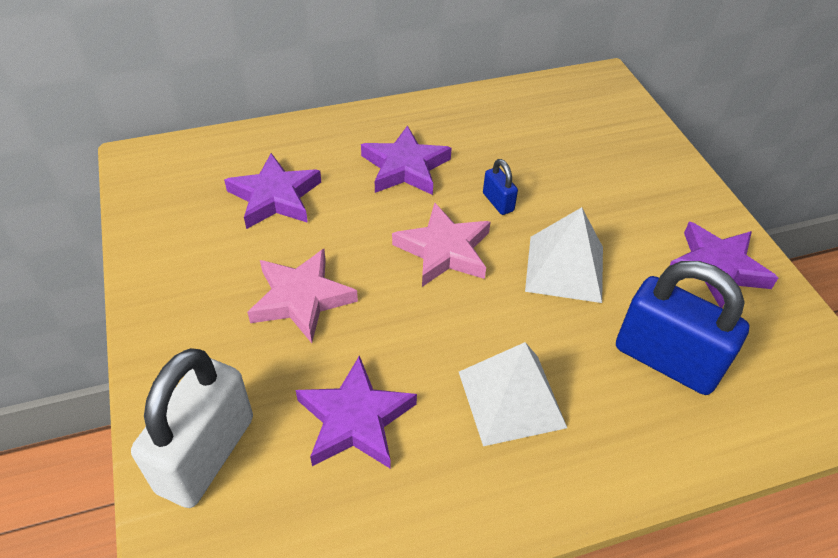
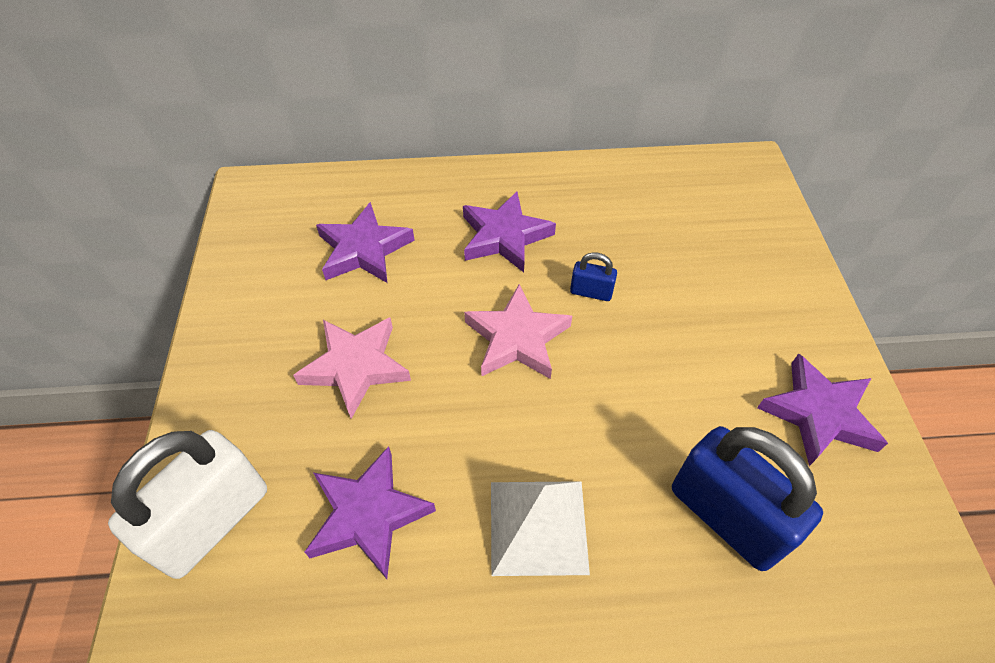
camera: 15 degrees right, 5 degrees up
(498, 202) = (591, 292): blue padlock -> blue padlock turned 60 degrees counterclockwise
(564, 268) = (641, 382): white pyramid -> none

